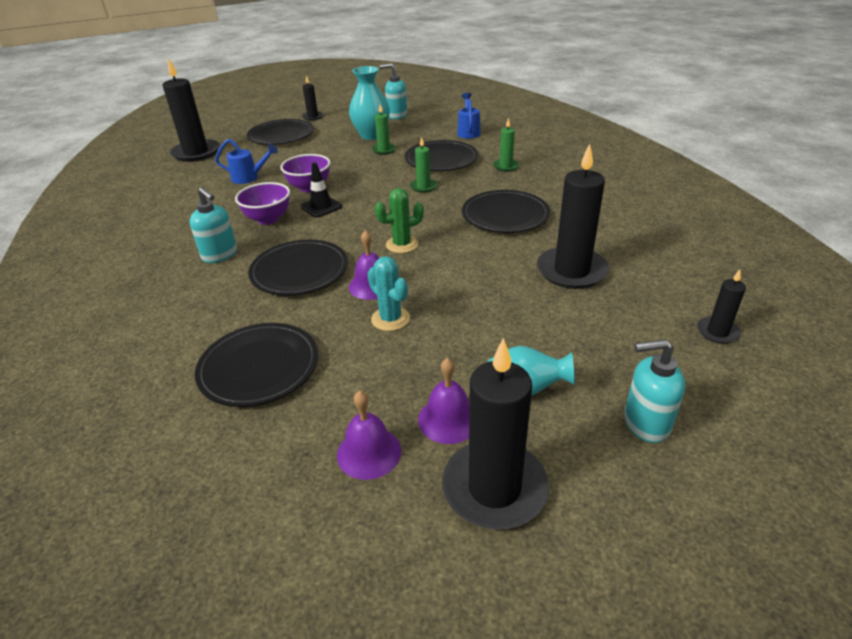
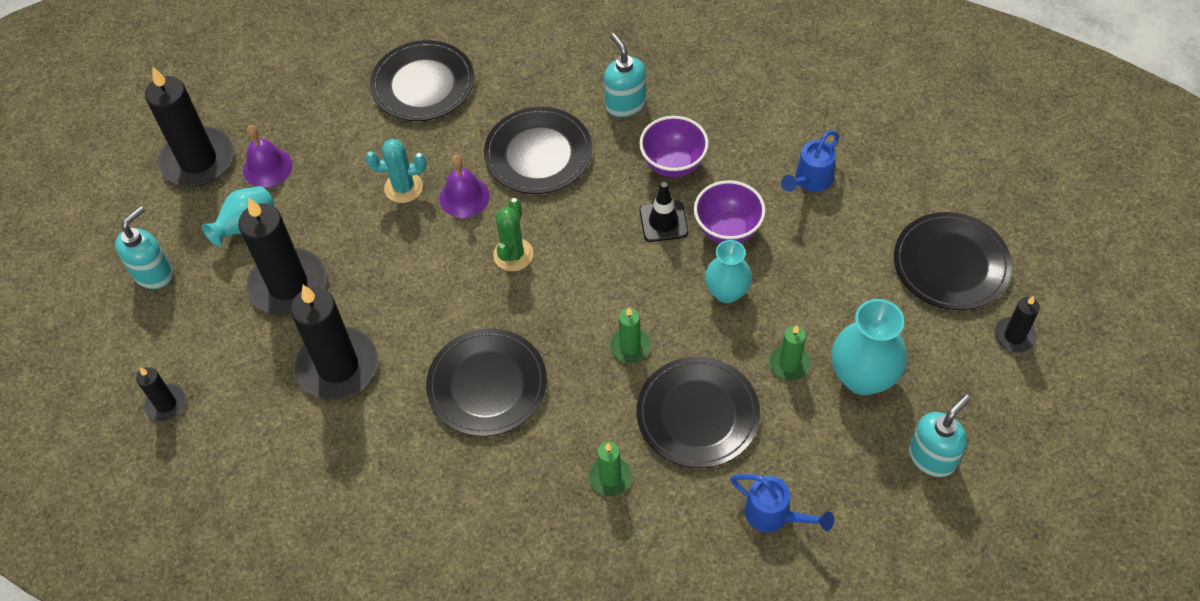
camera: 125 degrees right, 20 degrees up
(196, 153) = (950, 149): black candle -> black candle (288, 285)
(220, 255) = (625, 104): turquoise soap dispenser -> turquoise soap dispenser turned 75 degrees clockwise
(355, 175) = (727, 292): none -> turquoise vase
(369, 452) = (284, 113): purple bell -> none

